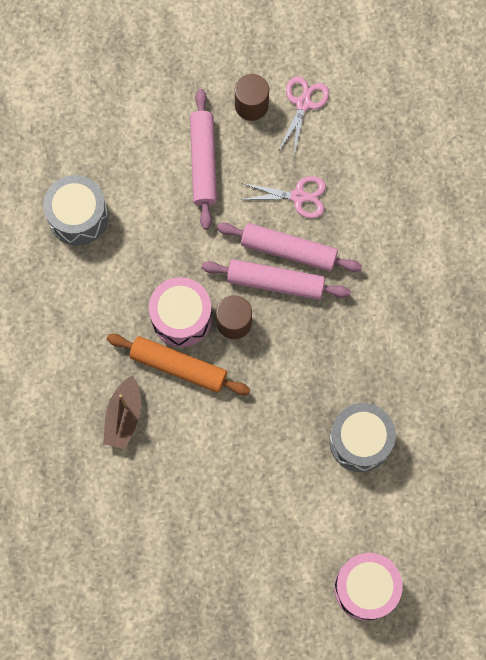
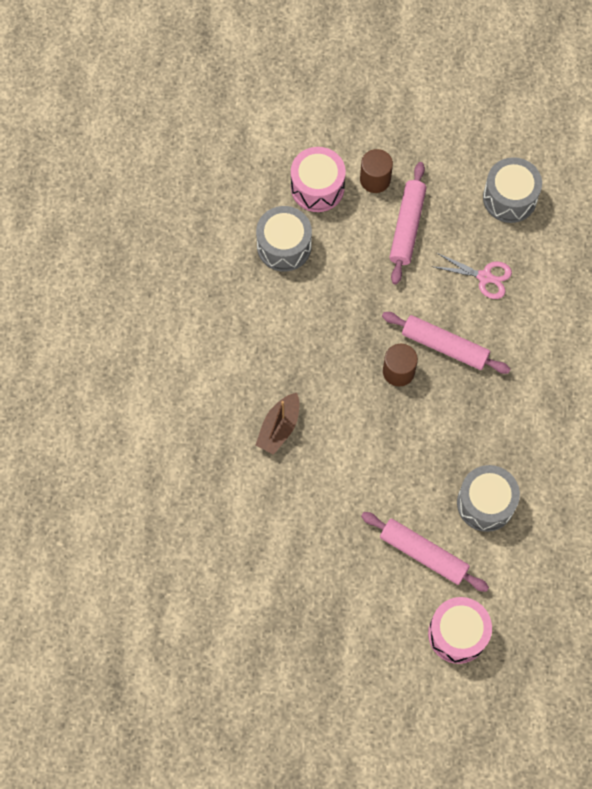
camera: 15 degrees right, 5 degrees down
(178, 367) = (339, 397): orange rolling pin -> none
(181, 317) = (353, 355): pink drum -> pink drum (317, 187)
(251, 105) = (462, 188): brown cylinder -> brown cylinder (375, 179)
(288, 250) = (463, 321): pink rolling pin -> pink rolling pin (423, 554)
(303, 104) = (509, 198): pink scissors -> grey drum

